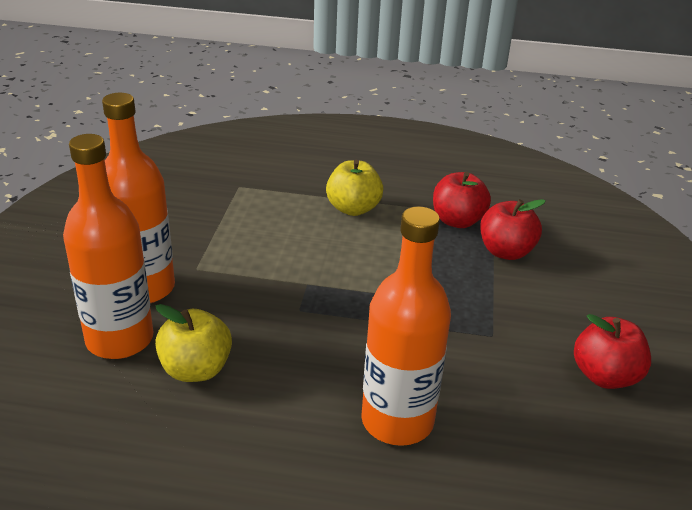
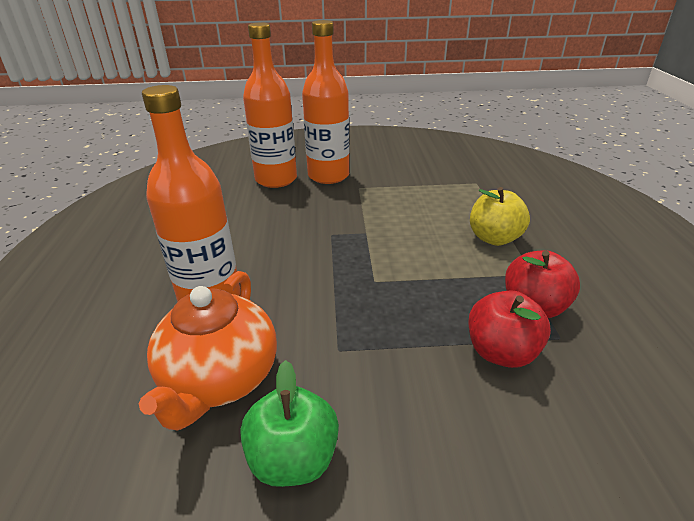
camera: 80 degrees right, 0 degrees up
(196, 369) = (254, 207): yellow apple -> none
(522, 416) = (219, 378): none -> orange teapot
(605, 376) = (293, 459): red apple -> green apple

